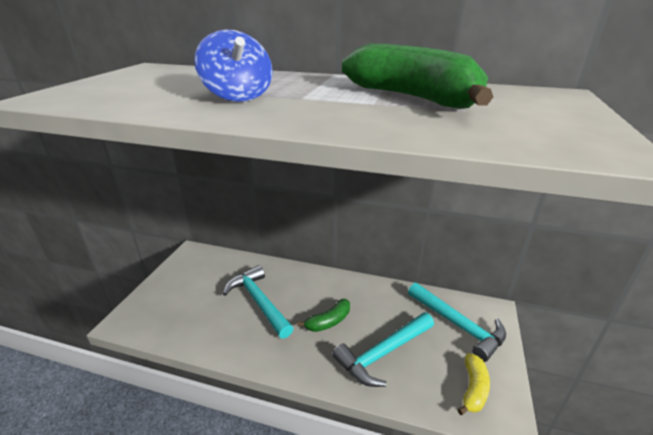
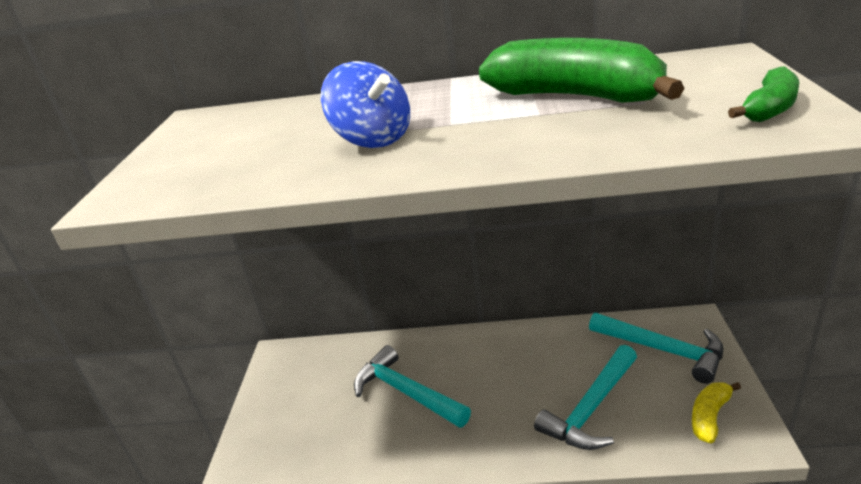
camera: 10 degrees left, 0 degrees up
(328, 321) = (507, 390): green banana -> green banana (769, 109)
(473, 389) = (709, 416): yellow banana -> yellow banana turned 150 degrees counterclockwise

